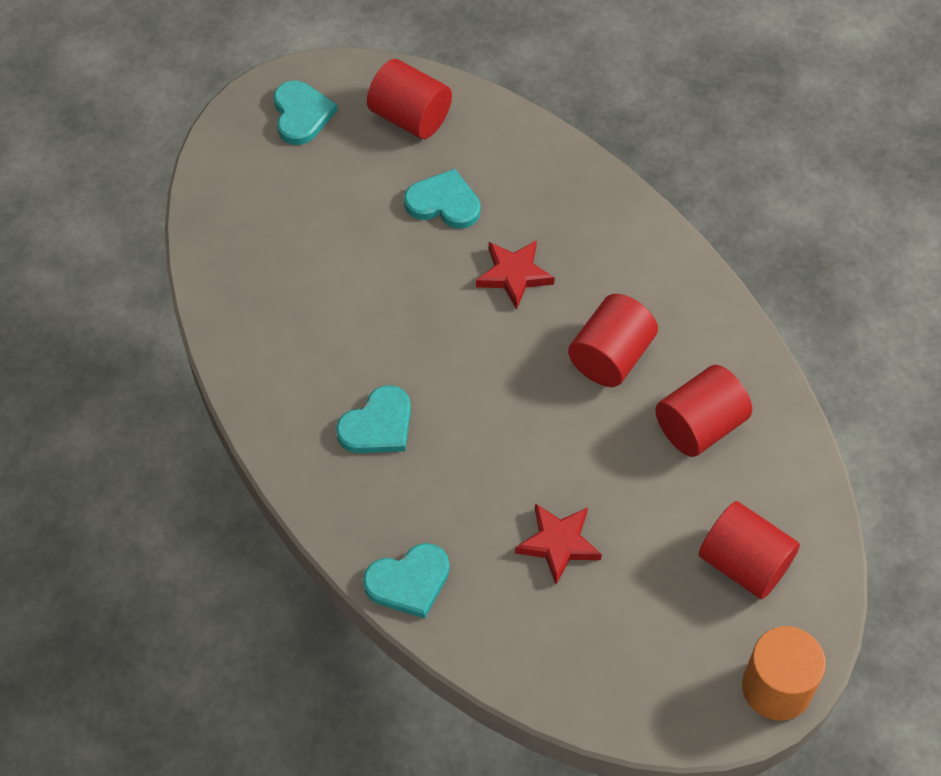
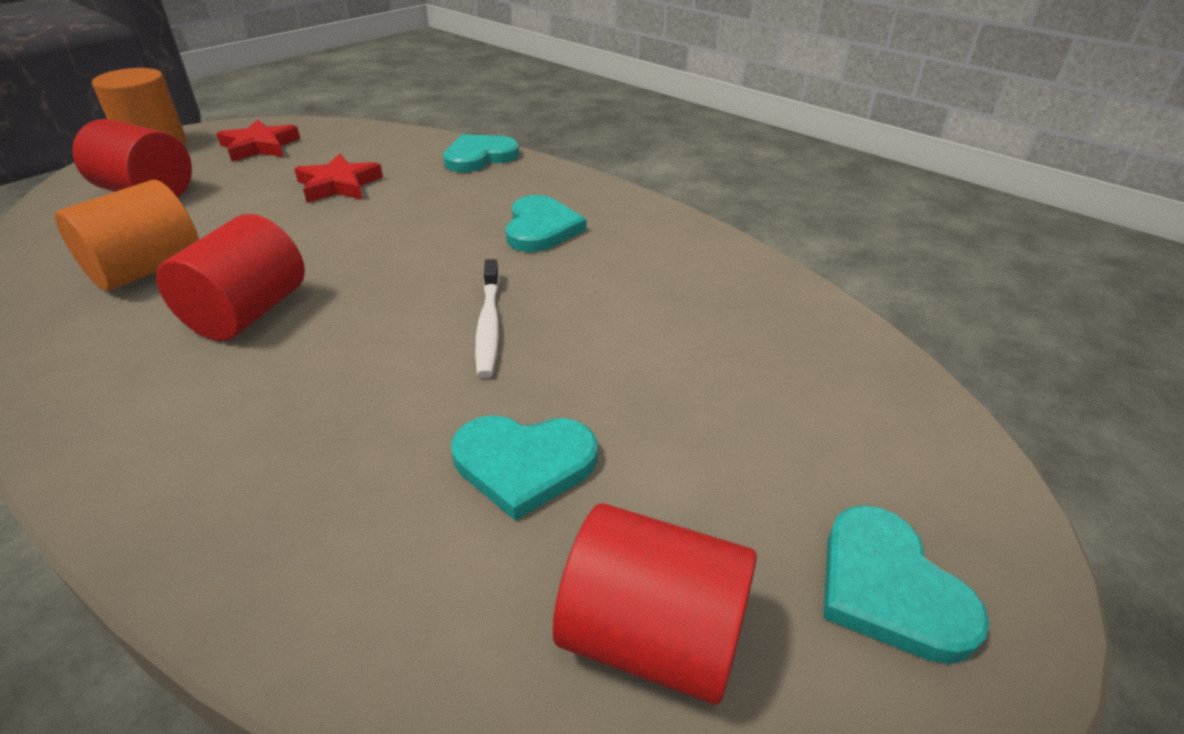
camera: 165 degrees right, 20 degrees down
(378, 425) = (541, 228): turquoise heart -> turquoise heart turned 150 degrees clockwise
(444, 311) = (489, 325): none -> white toothbrush
(514, 275) = (387, 379): red star -> red star (260, 146)
(699, 426) = (147, 270): red cylinder -> orange cylinder

